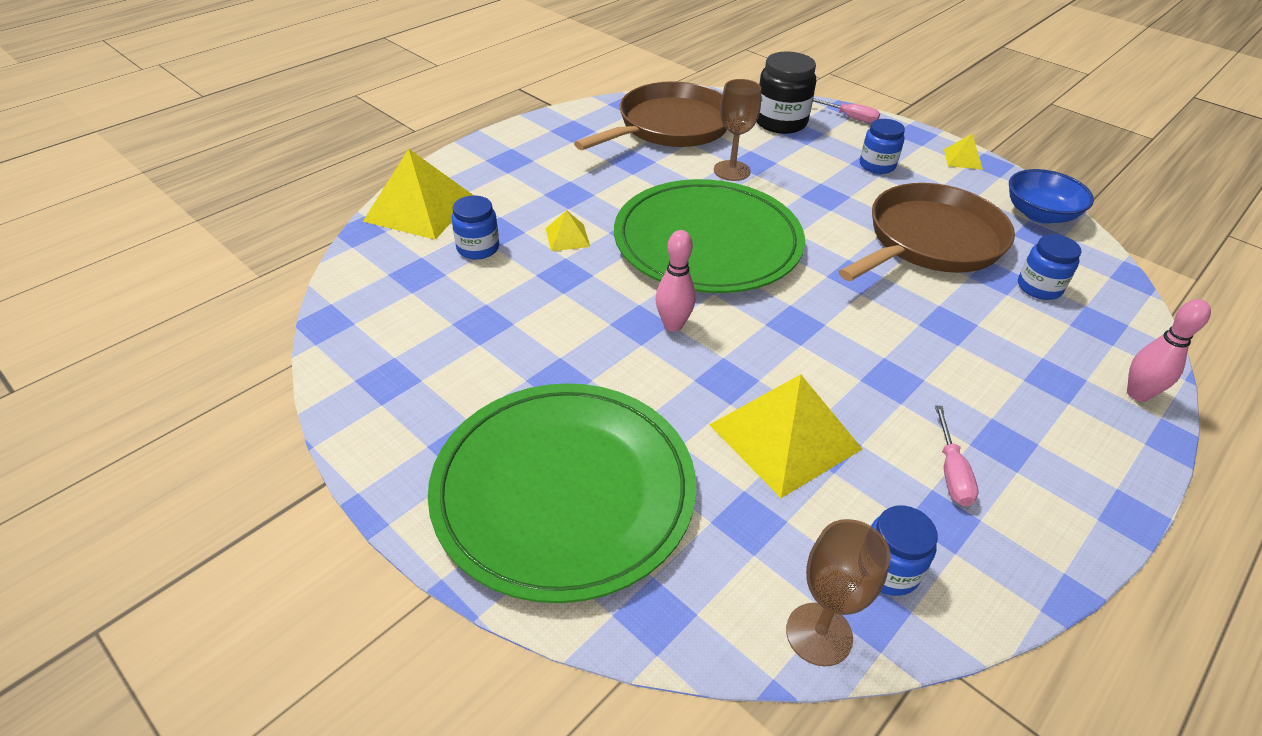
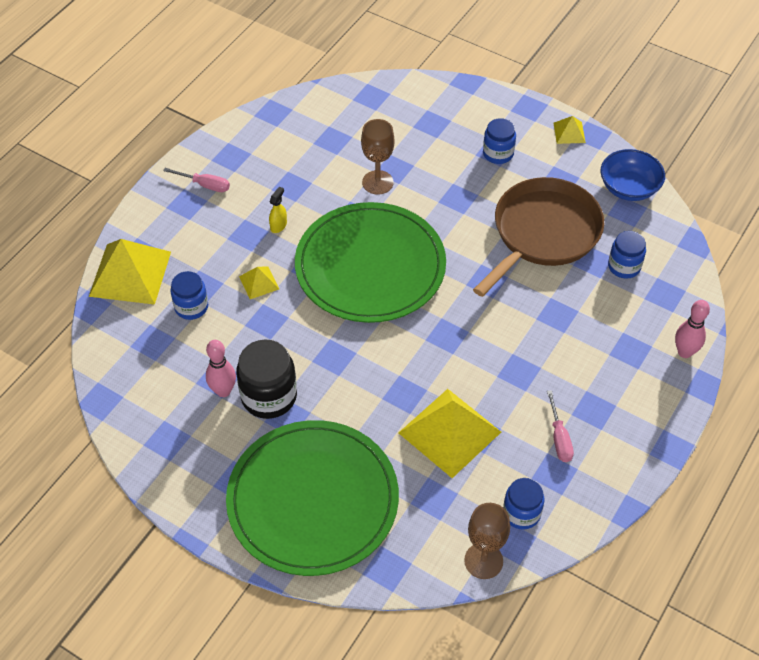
camera: 10 degrees left, 10 degrees up
(607, 191) = (278, 225): none -> yellow spray bottle
(670, 126) = (316, 136): brown pan -> none
(673, 325) = (358, 353): pink bowling pin -> pink bowling pin (223, 391)
(780, 122) = (411, 113): black jar -> black jar (269, 396)
(850, 117) = (471, 96): pink screwdriver -> pink screwdriver (205, 185)

